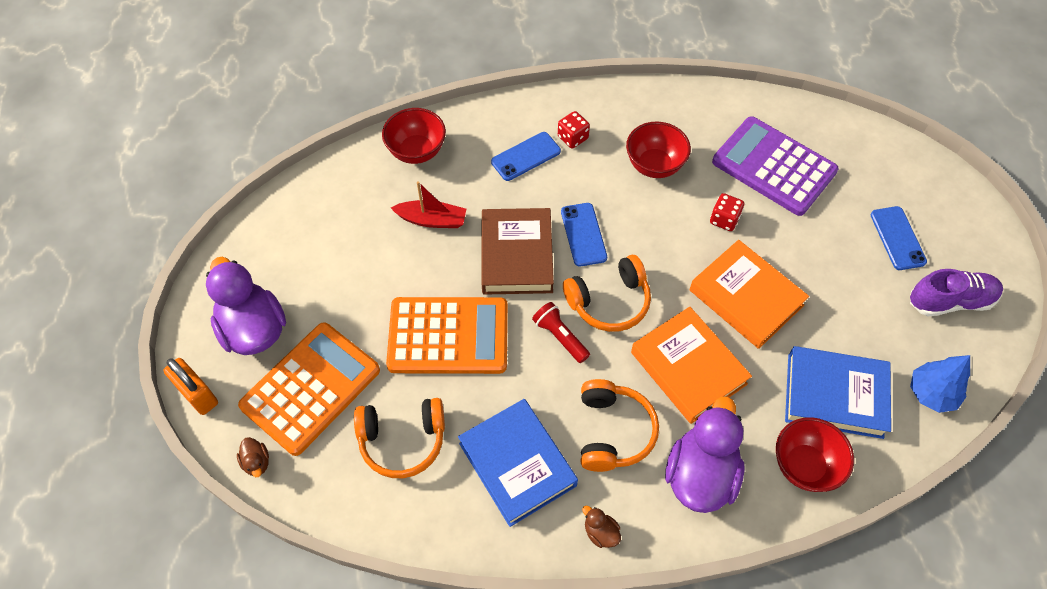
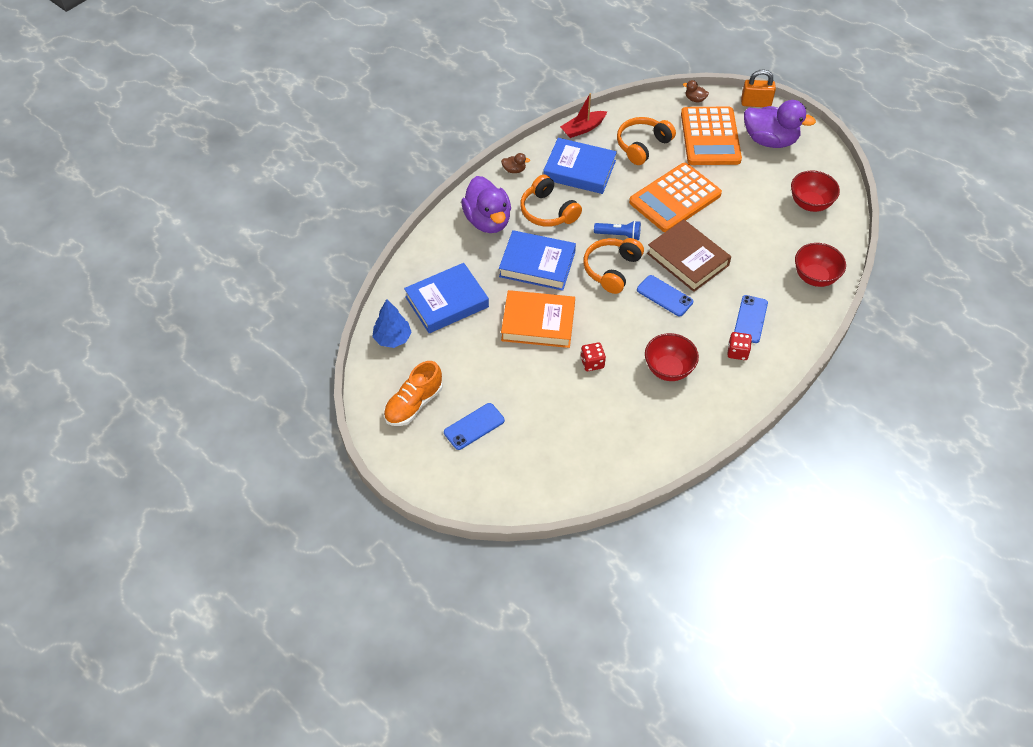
camera: 140 degrees right, 5 degrees down
(432, 220) = (755, 246): red boat -> red boat (583, 128)
(560, 337) = (619, 235): red flashlight -> blue flashlight
(688, 368) = (537, 264): orange book -> blue book
(773, 167) = (593, 424): purple calculator -> none
(804, 465) = (438, 257): red bowl -> red bowl (810, 204)
(897, 238) = (474, 426): blue phone -> blue phone turned 75 degrees counterclockwise
(950, 301) = (413, 404): purple shoe -> orange shoe

